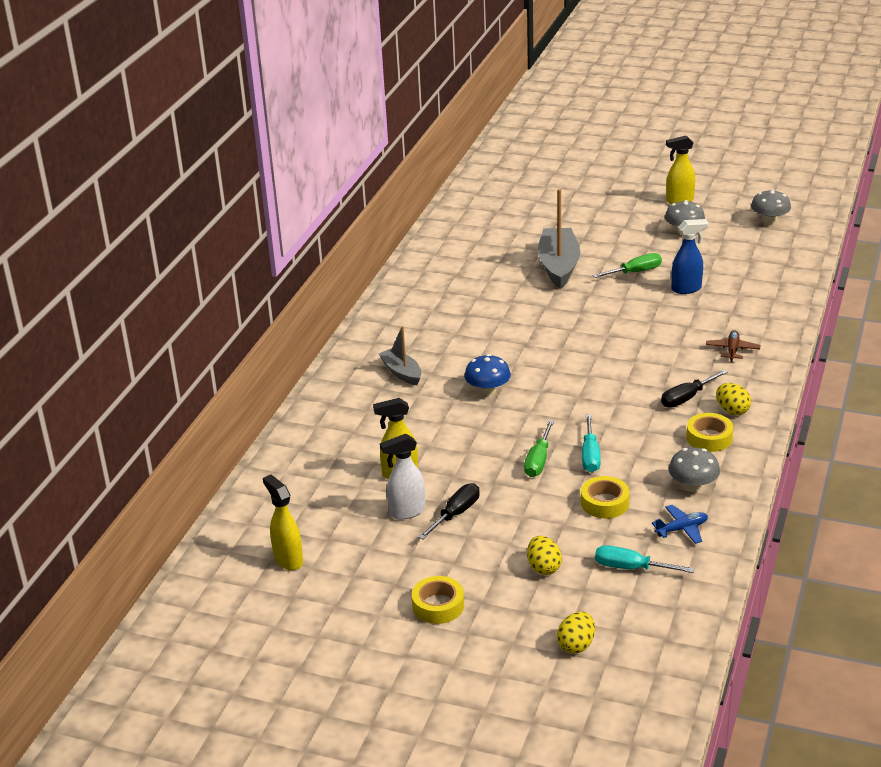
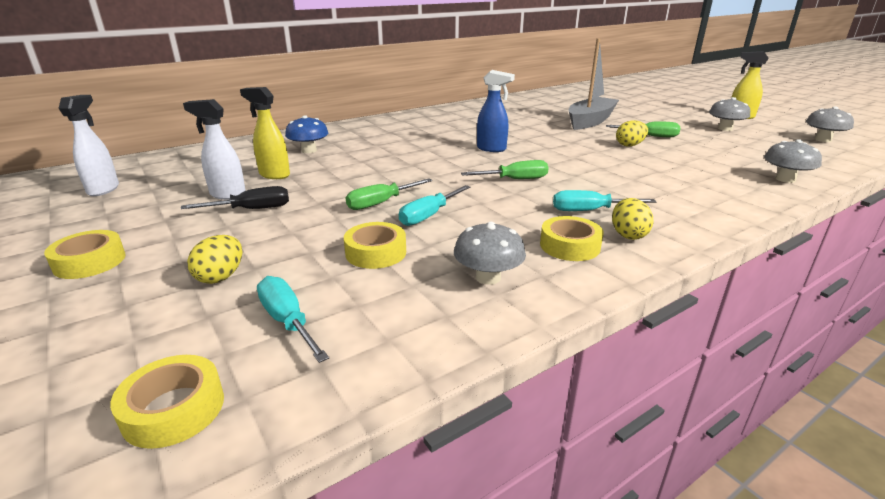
camera: 35 degrees right, 5 degrees down
(288, 560) = (104, 189): yellow spray bottle -> white spray bottle
(401, 373) = (388, 134): grey boat -> none
(488, 390) = (426, 157): blue mushroom -> blue mushroom (309, 150)
(576, 645) = (74, 371): yellow egg -> yellow egg (629, 145)
(598, 387) = (515, 179): none -> green screwdriver
(654, 628) = (174, 409): none -> yellow tape
(682, 529) = (408, 311): blue plane -> none
(686, 289) = (687, 153): blue spray bottle -> blue spray bottle (492, 149)
(687, 398) = (589, 211): black screwdriver -> turquoise screwdriver
(732, 350) = (687, 196): brown plane -> none
(779, 298) = (785, 179): none -> grey mushroom

